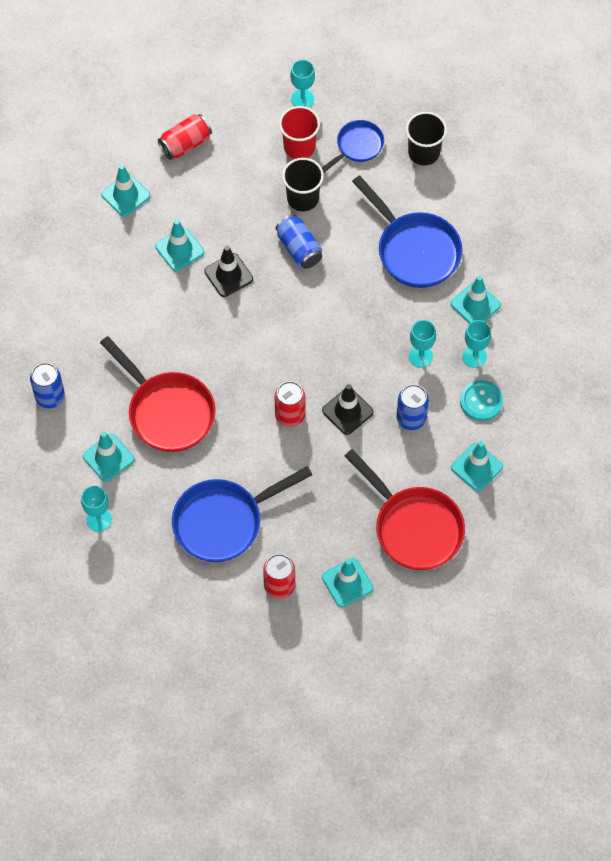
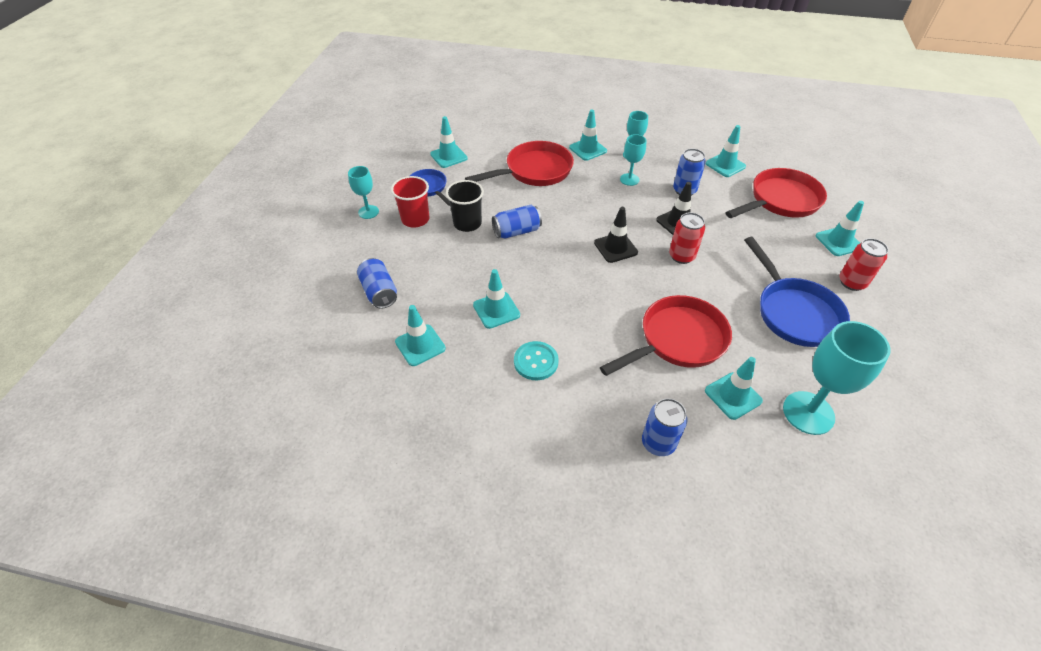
camera: 80 degrees left, 15 degrees down
(99, 519) = (808, 413): turquoise goblet -> turquoise goblet, size x1.80
(185, 144) = (379, 292): red can -> blue can
(228, 275) = (533, 279): black traffic cone -> black traffic cone (615, 248)
(414, 250) = (534, 171): blue pan -> red pan
(424, 153) = (449, 156): black cup -> turquoise traffic cone
(481, 401) = (670, 156): turquoise button -> turquoise button (536, 361)

